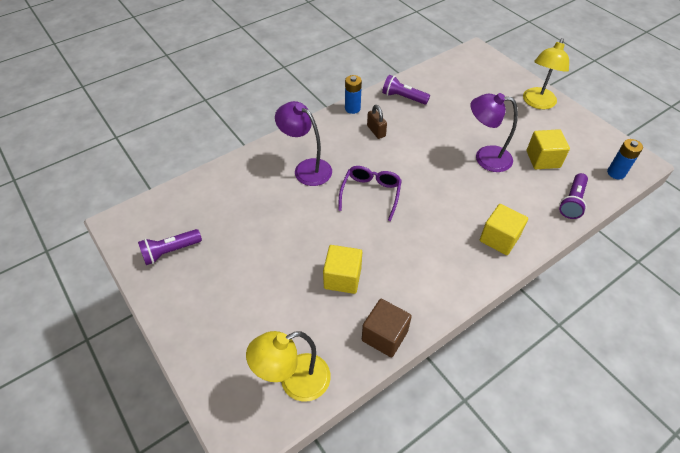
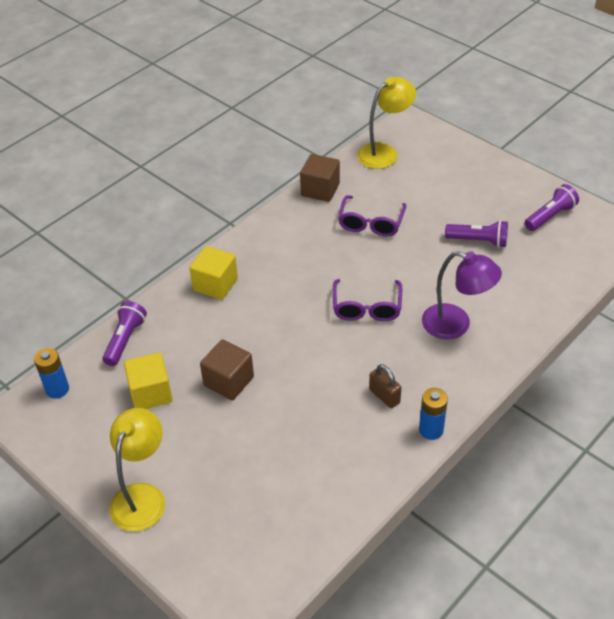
camera: 170 degrees right, 5 degrees down
(342, 278) = (371, 223): yellow cube -> purple glasses
(403, 97) = (358, 467): purple flashlight -> purple flashlight (478, 241)
(485, 157) = (229, 381): purple lamp -> brown cube

